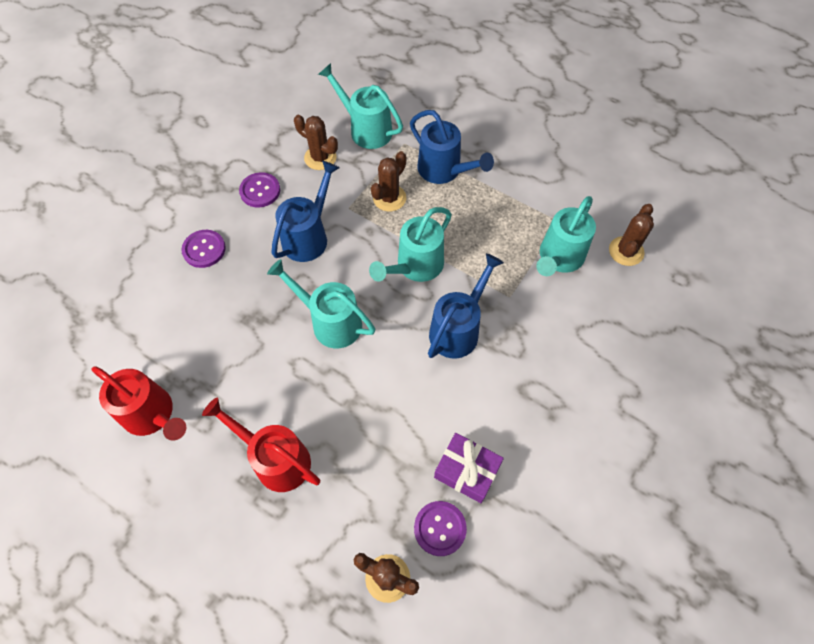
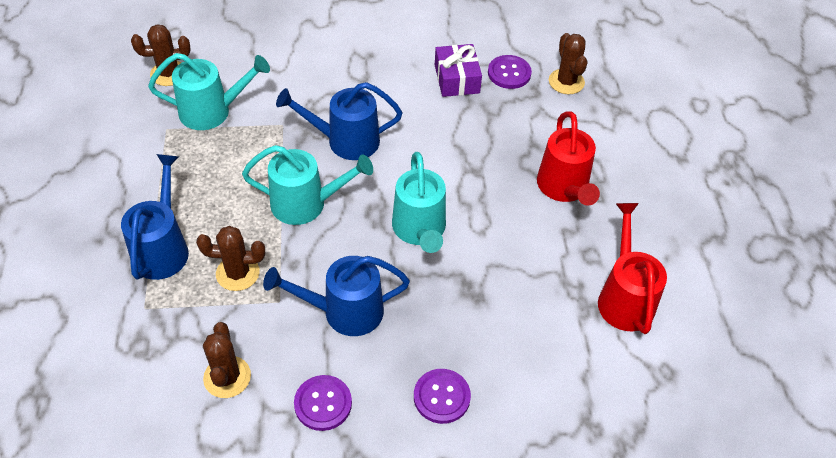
camera: 130 degrees left, 10 degrees down
(365, 129) = (147, 360): turquoise watering can -> none

